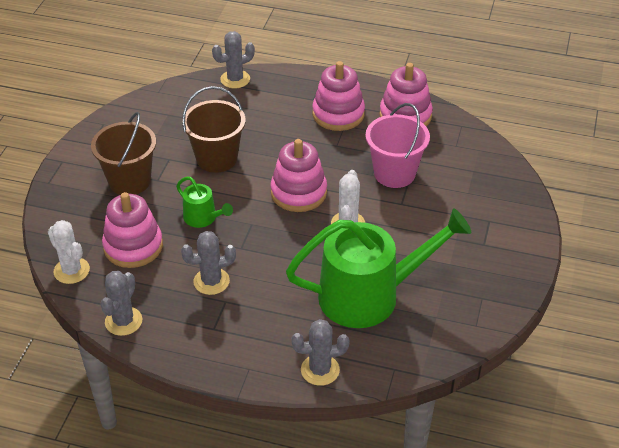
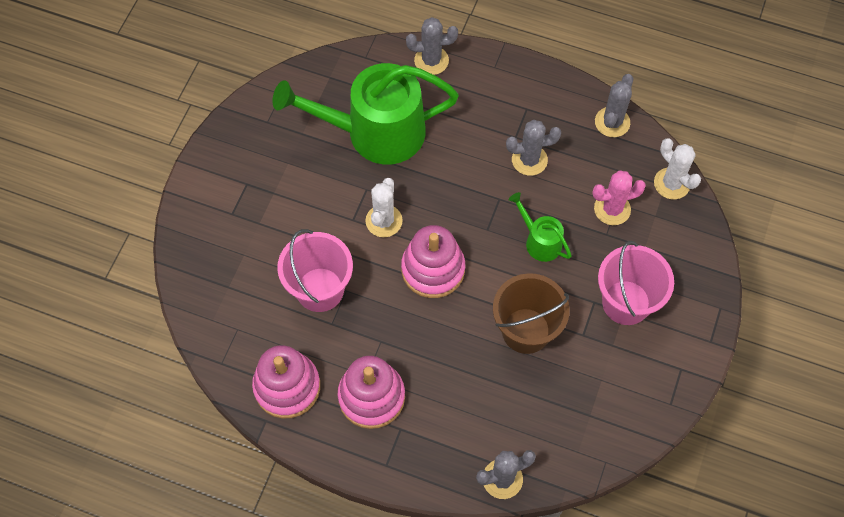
camera: 175 degrees left, 20 degrees up
(130, 181) = (626, 302): brown bucket -> pink bucket
(133, 246) = (612, 209): pink stacking toy -> pink cactus

